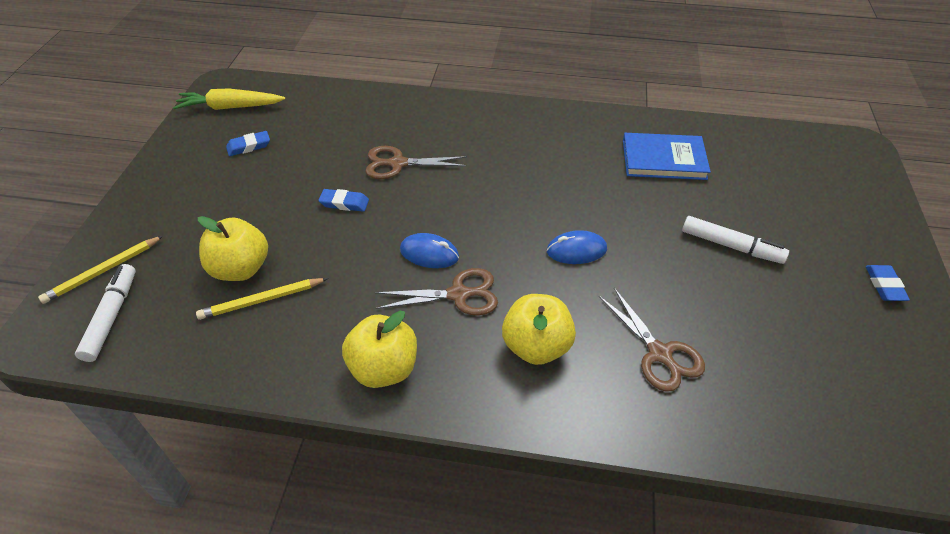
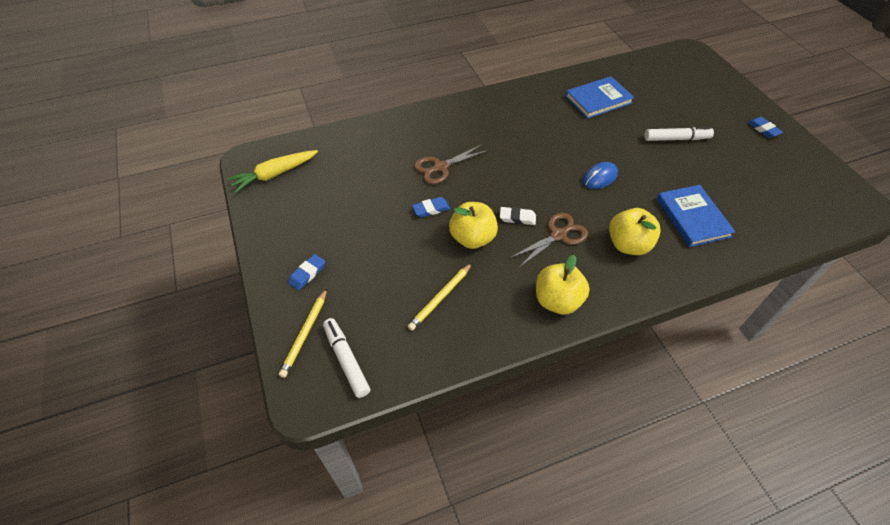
camera: 30 degrees left, 5 degrees up
(241, 269) = (405, 284): yellow apple -> yellow apple (472, 238)
(249, 146) = (320, 198): blue eraser -> blue eraser (307, 274)
(429, 253) = (517, 218): blue mouse -> white eraser
(659, 354) = (692, 217): brown scissors -> blue book

